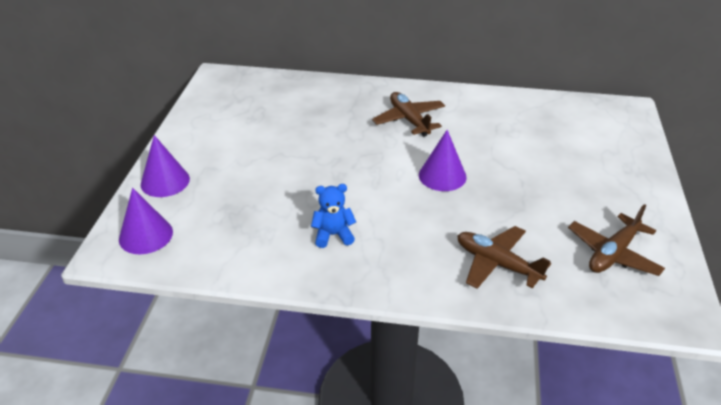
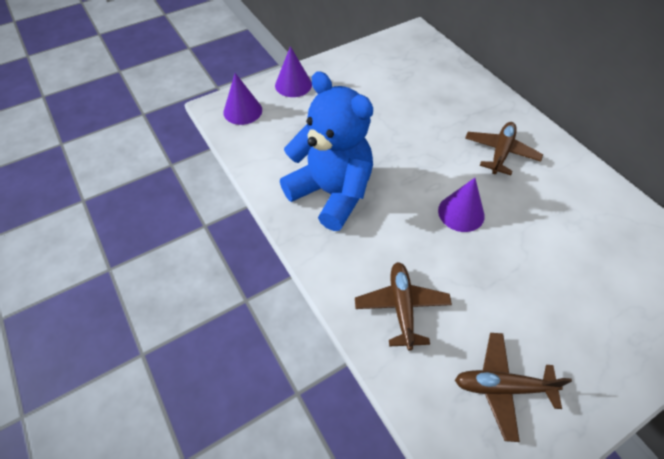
camera: 50 degrees right, 15 degrees up
(333, 235) = (331, 193): blue teddy bear -> blue teddy bear, size x2.47

